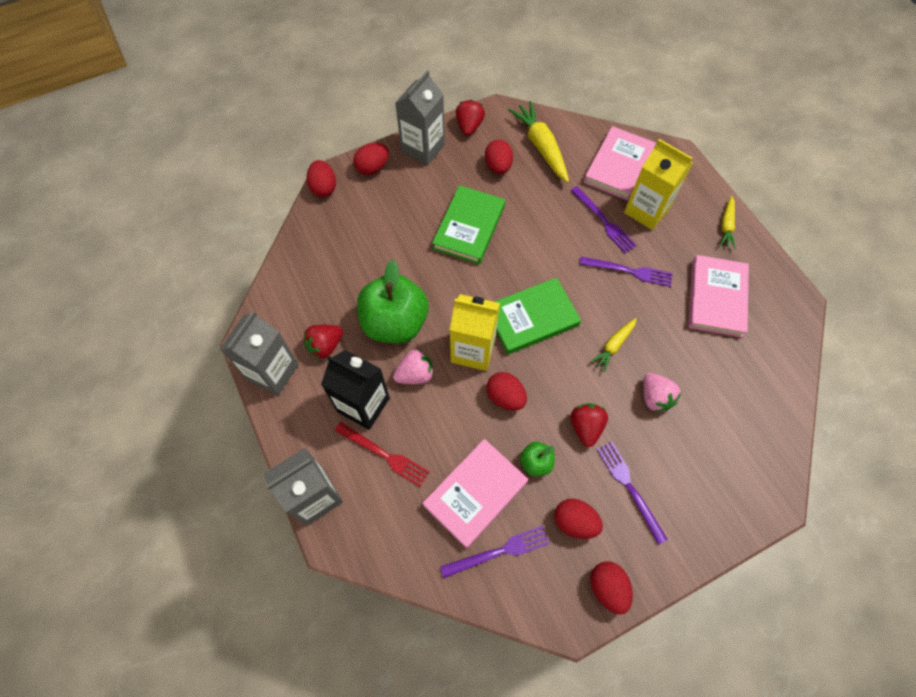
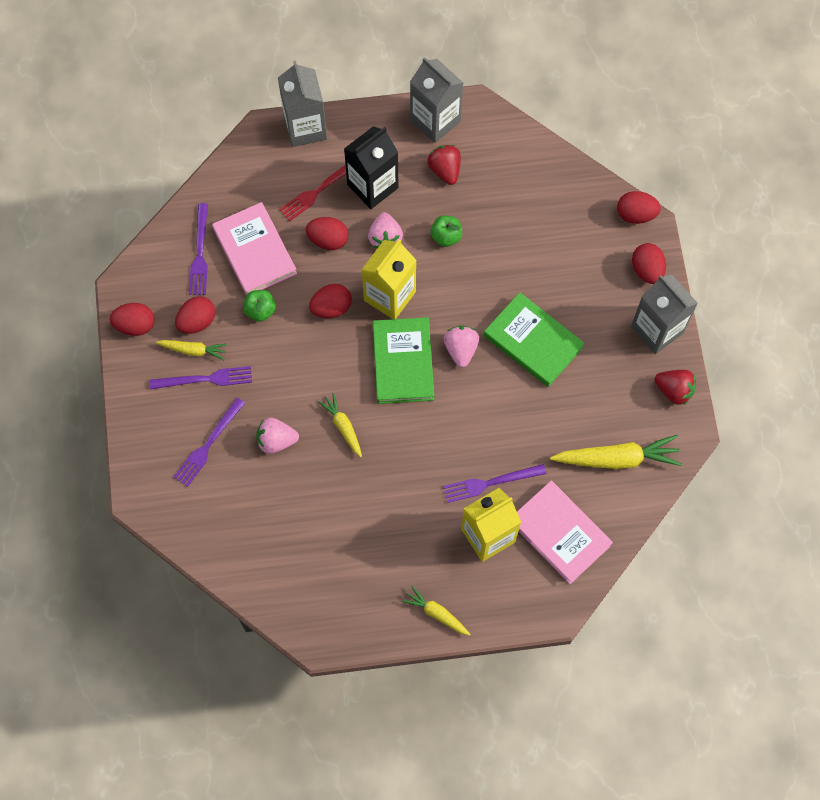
camera: 110 degrees right, 5 degrees up
(395, 323) = (446, 236): green apple -> green apple, size x0.45
(498, 166) = (604, 401): red egg -> red egg (328, 240)
(499, 277) = (461, 349): none -> pink strawberry
(585, 427) = (274, 366): red strawberry -> none
(606, 512) = (193, 350): none -> yellow carrot
(629, 271) = (419, 480): purple fork -> purple fork (208, 444)
(716, 298) = (355, 554): pink book -> none

